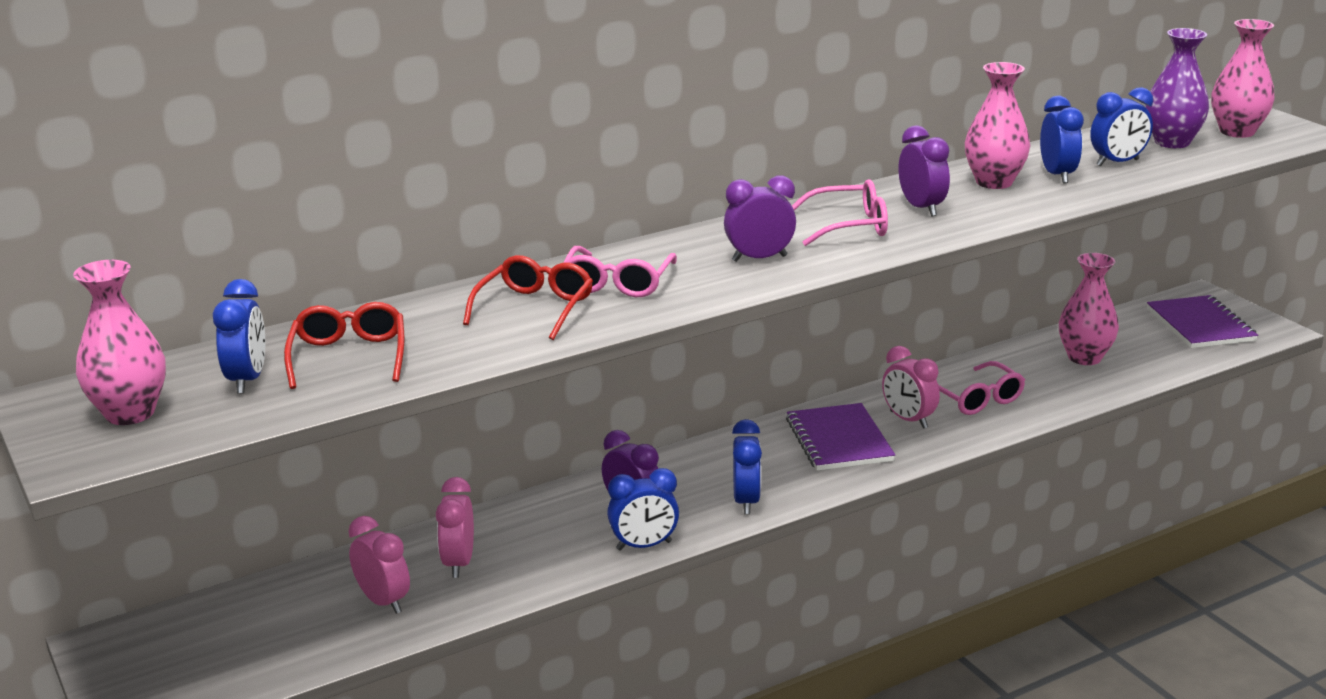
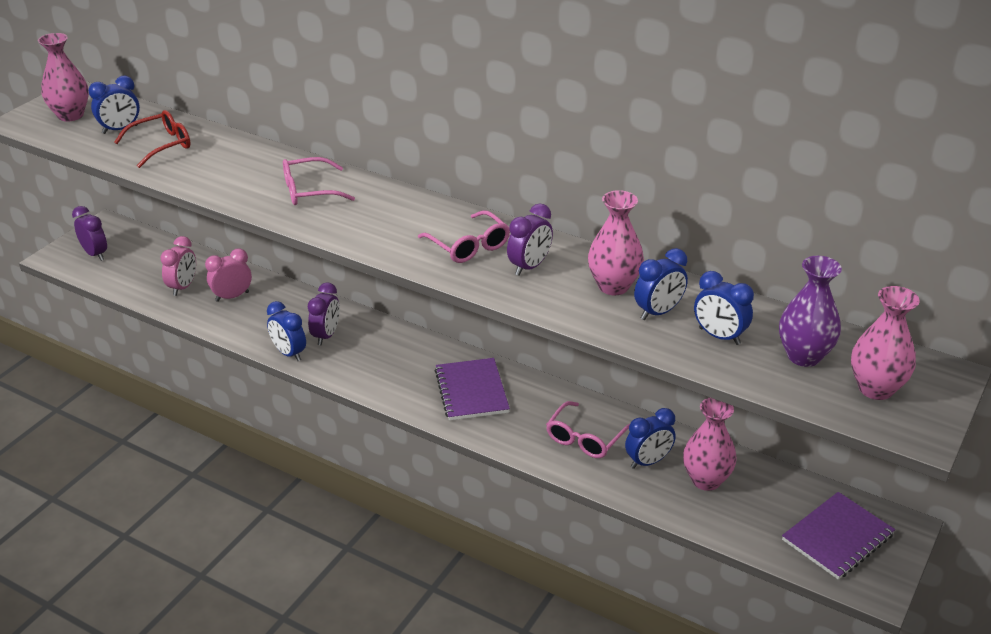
camera: 60 degrees right, 10 degrees up
(535, 308) = (256, 176): red glasses -> none
(746, 501) = (365, 376): blue clock -> blue clock (648, 461)
(759, 258) = (385, 227): purple clock -> purple clock (95, 254)
(839, 440) = (472, 391): purple notebook -> purple notebook turned 60 degrees counterclockwise
(908, 420) = (525, 414): pink clock -> none

